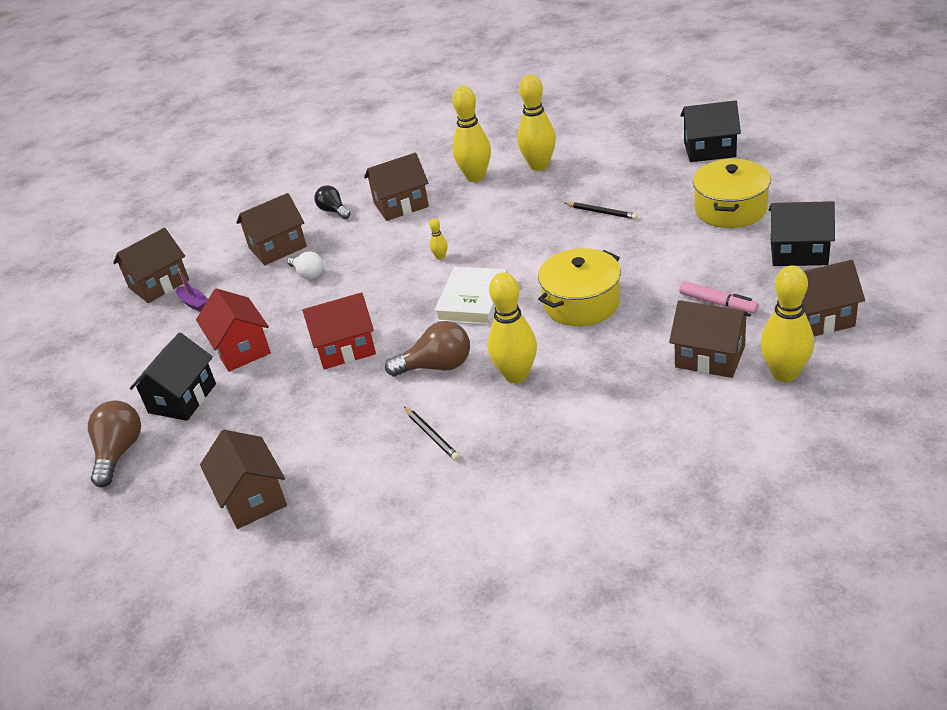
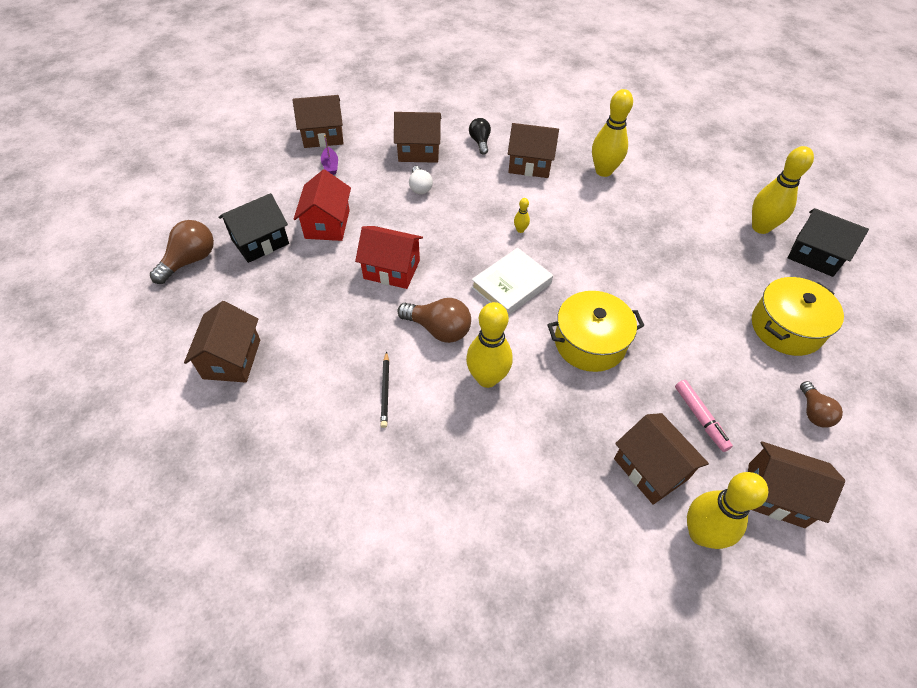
camera: 25 degrees right, 15 degrees up
(539, 166) = (660, 189): yellow bowling pin -> yellow bowling pin (760, 227)
(602, 212) = (674, 264): black pencil -> none
(798, 252) = (813, 412): black house -> brown light bulb

